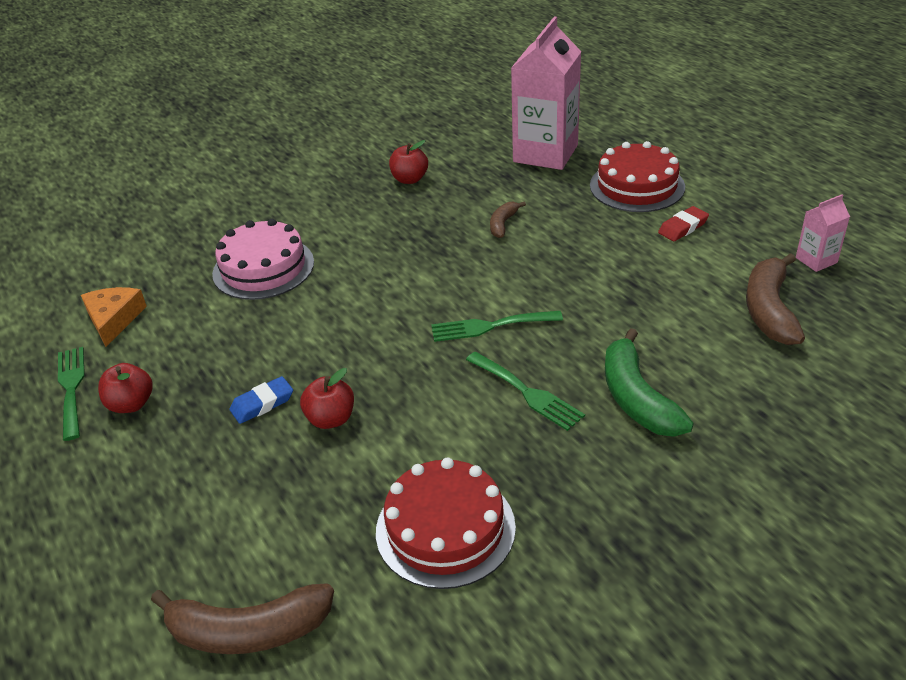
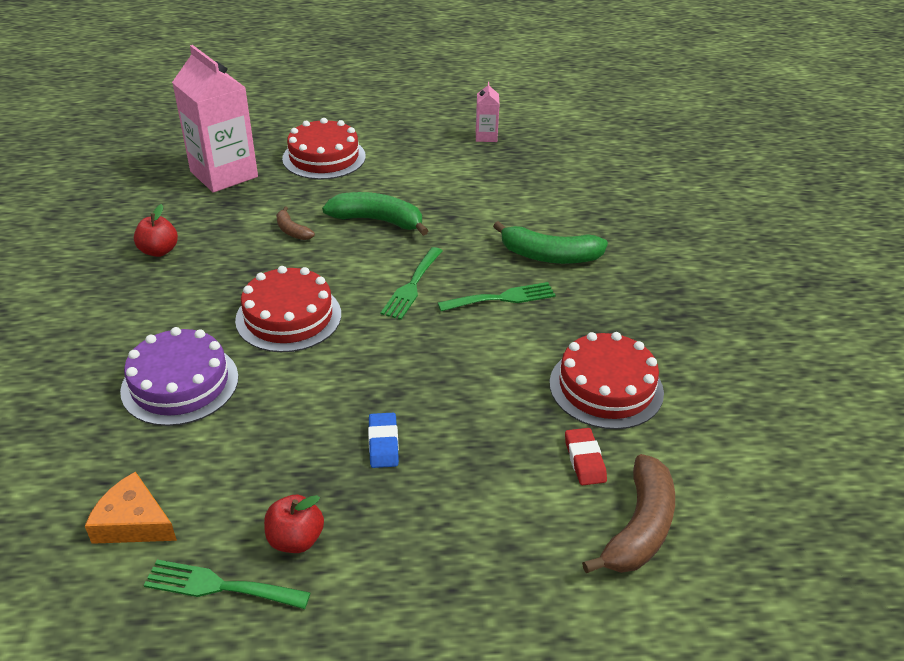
camera: 65 degrees left, 0 degrees up
(263, 268) = (180, 383): pink cake -> purple cake
(331, 419) = (441, 407): red apple -> none
(383, 279) = (288, 317): none -> red cake
(571, 261) = (378, 221): none -> green banana
(683, 227) = (396, 162): red eraser -> red eraser (584, 460)
(769, 310) = (515, 173): brown banana -> none

